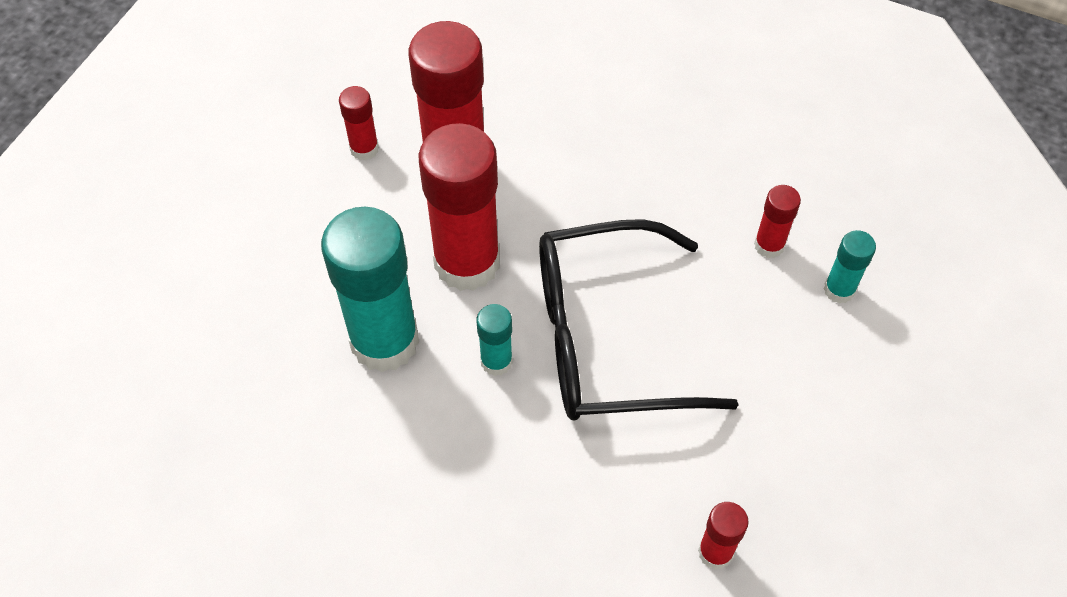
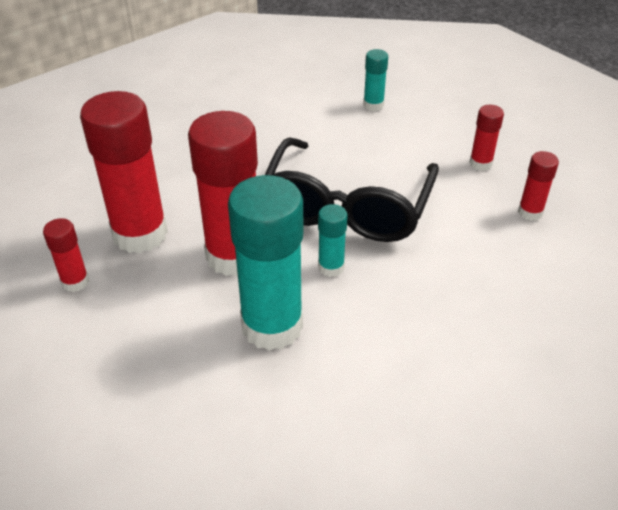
camera: 65 degrees left, 15 degrees down
(769, 245) = (323, 119): red glue stick -> red glue stick (480, 163)

